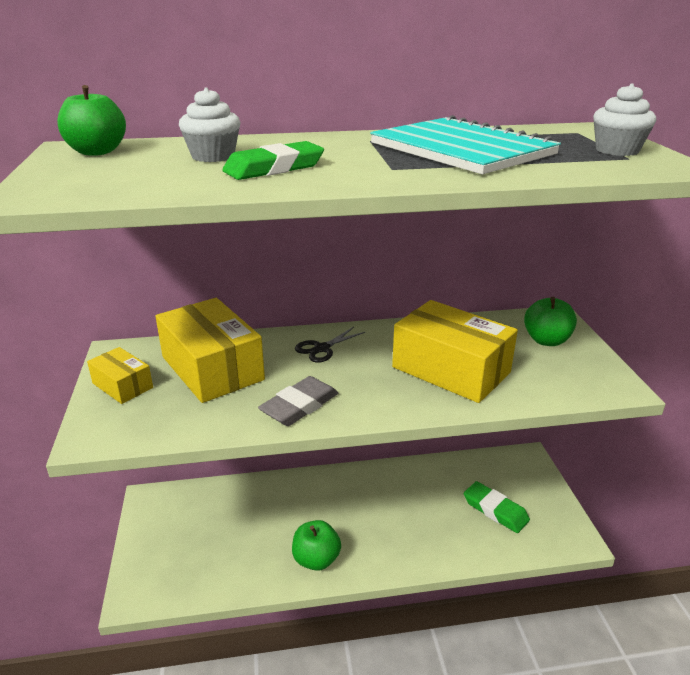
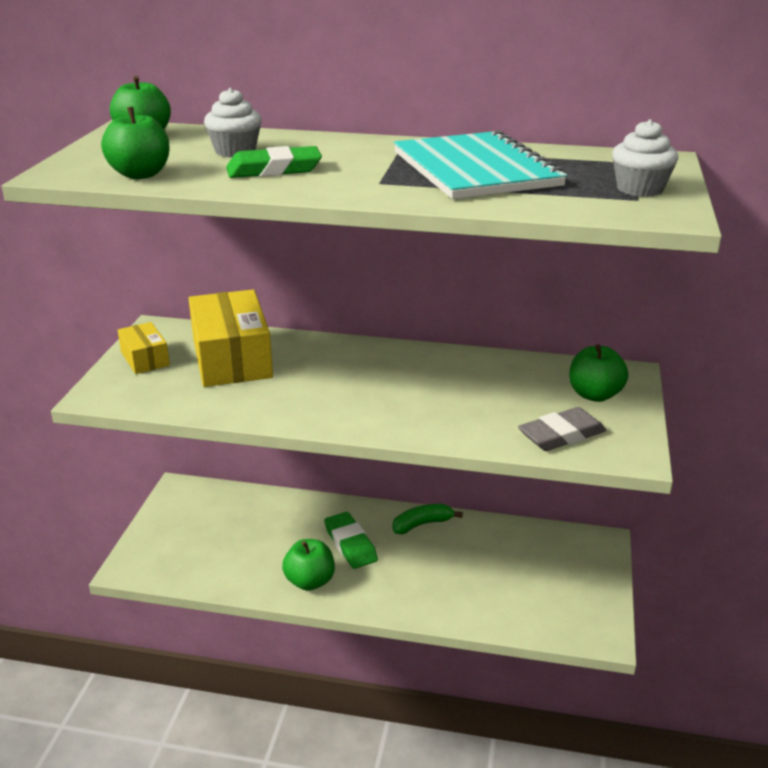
camera: 20 degrees right, 0 degrees up
(133, 187) = (140, 174): none -> green apple
(299, 406) = (289, 407): grey eraser -> grey eraser (561, 435)
(322, 348) = (347, 359): black scissors -> none
(383, 478) = (422, 524): none -> green banana
(451, 370) = (463, 403): yellow box -> none
(495, 510) = (527, 584): green eraser -> green eraser (350, 544)

